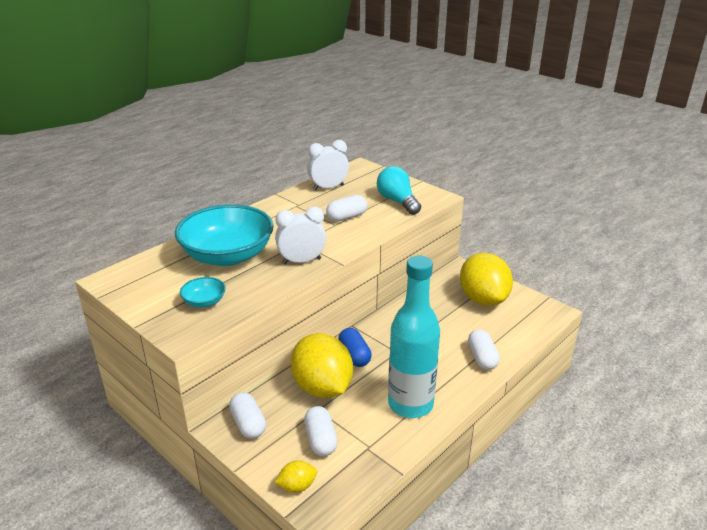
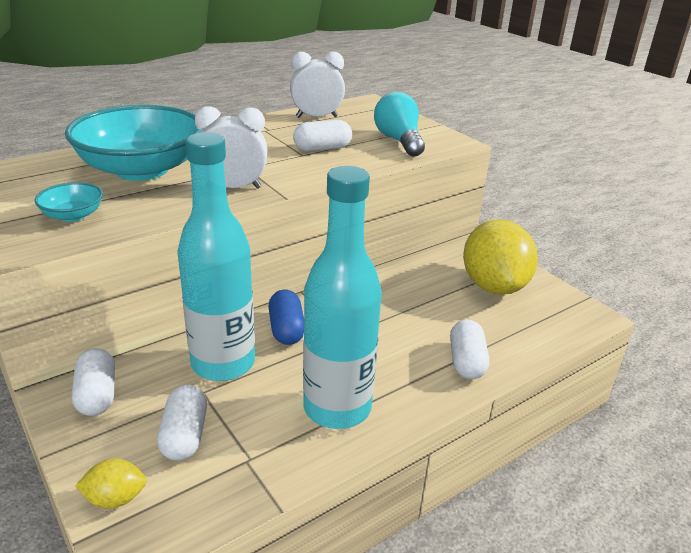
camera: 10 degrees right, 0 degrees up
(322, 387) = (223, 363): yellow lemon -> turquoise bottle

